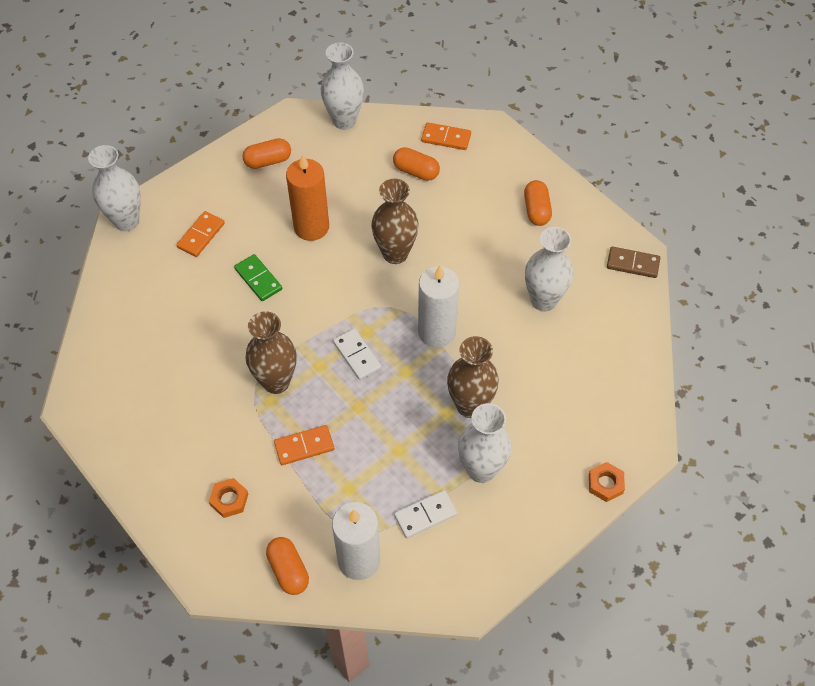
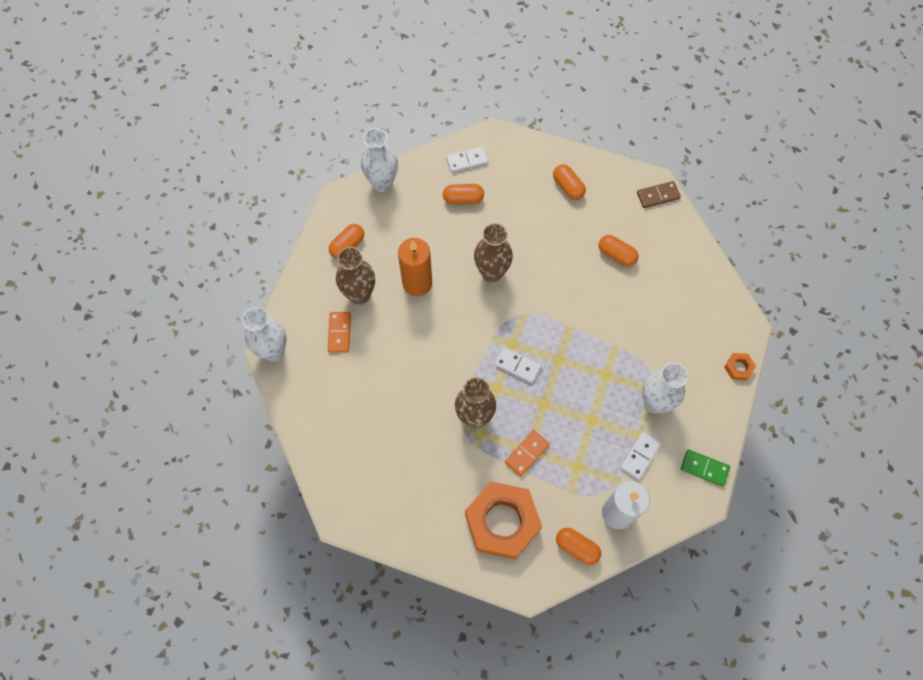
camera: 30 degrees left, 10 degrees up
(229, 500) = (502, 522): orange nut -> orange nut, size x2.46
(258, 279) = (407, 345): green domino -> green domino (704, 468)
(436, 332) = (560, 318): white candle -> none
(446, 138) = (467, 160): orange domino -> white domino
(470, 406) = (618, 361): brown vase -> brown vase (359, 295)
(543, 300) = (616, 255): white vase -> orange capsule

